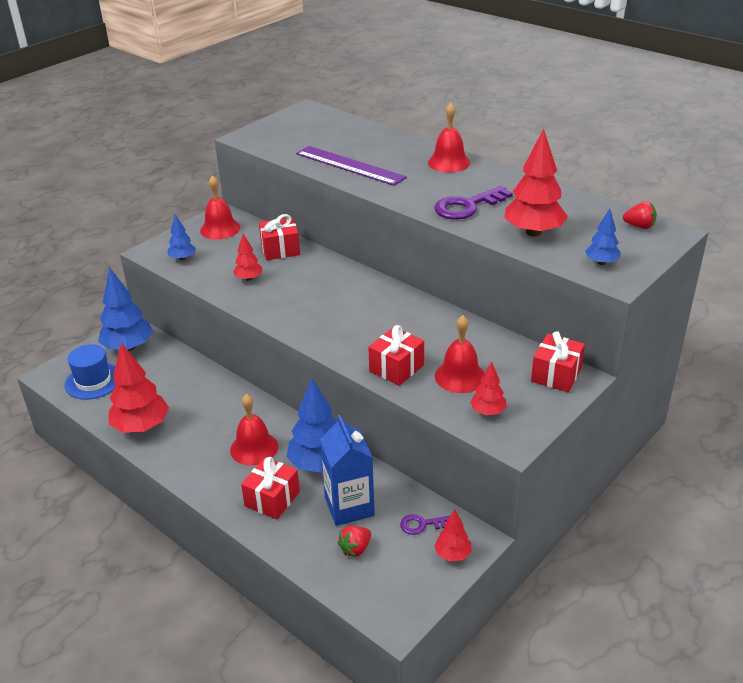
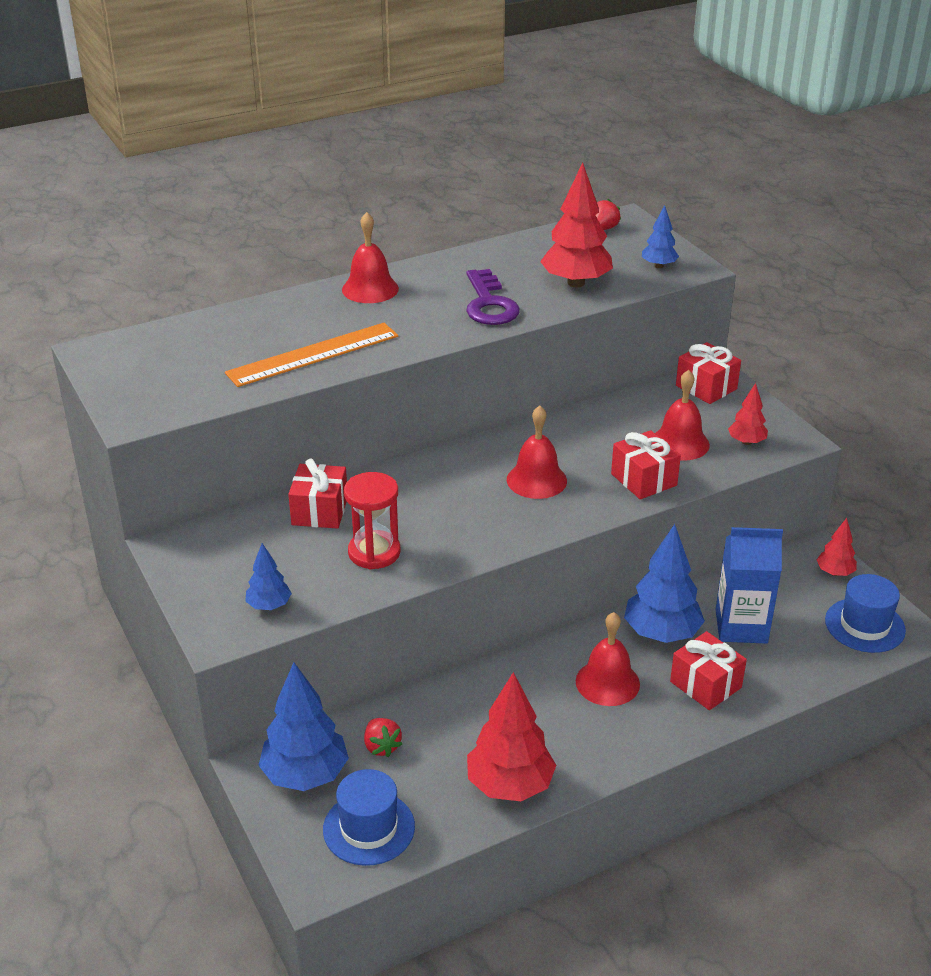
camera: 70 degrees left, 0 degrees up
(220, 229) = (212, 555): red bell -> red bell (536, 480)
(248, 278) = (374, 552): red tree -> red hourglass
(349, 165) = (313, 354): purple ruler -> orange ruler
(355, 549) = (806, 637): red strawberry -> red strawberry (381, 746)
(389, 586) = (864, 625): none -> blue hat
(422, 524) = (787, 581): purple key -> none

